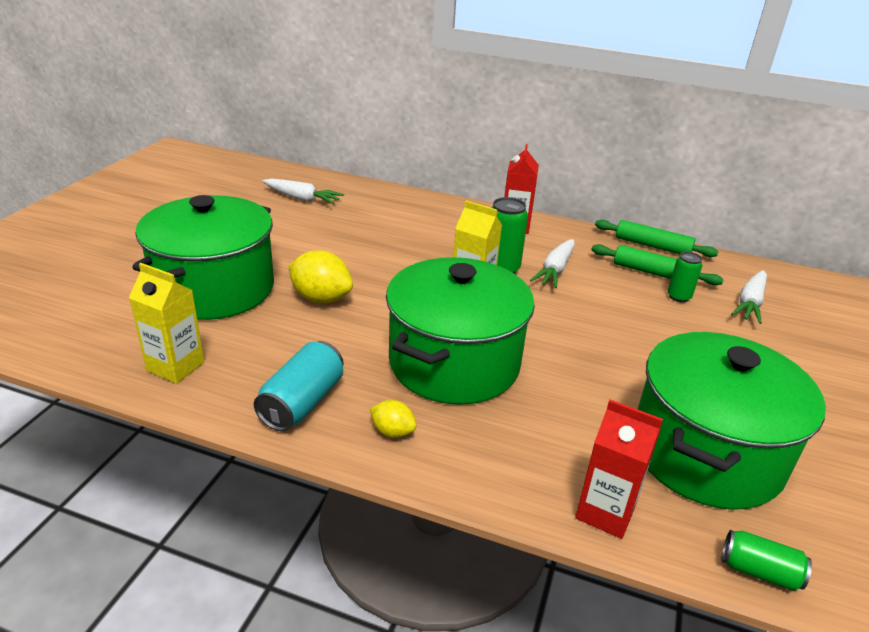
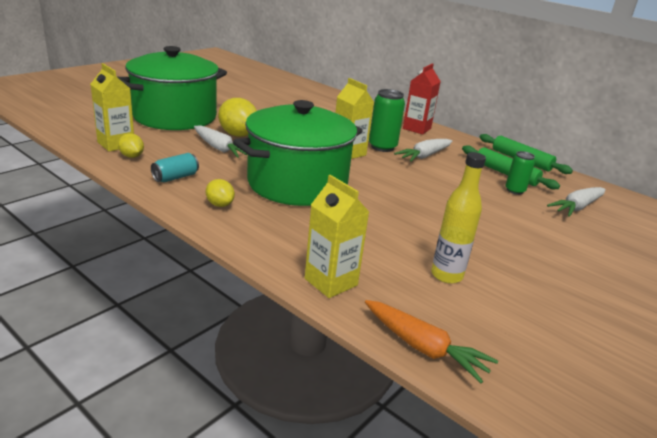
camera: 20 degrees right, 5 degrees down
(215, 382) = (132, 156): none -> yellow lemon
(302, 198) = (274, 88): white carrot -> white carrot (220, 148)
(302, 402) = (175, 177): turquoise can -> turquoise can, size x0.63
(605, 512) = (331, 282): red carton -> yellow carton
(706, 453) = (446, 275): green pot -> yellow bottle
(759, 571) = (423, 347): green can -> orange carrot

